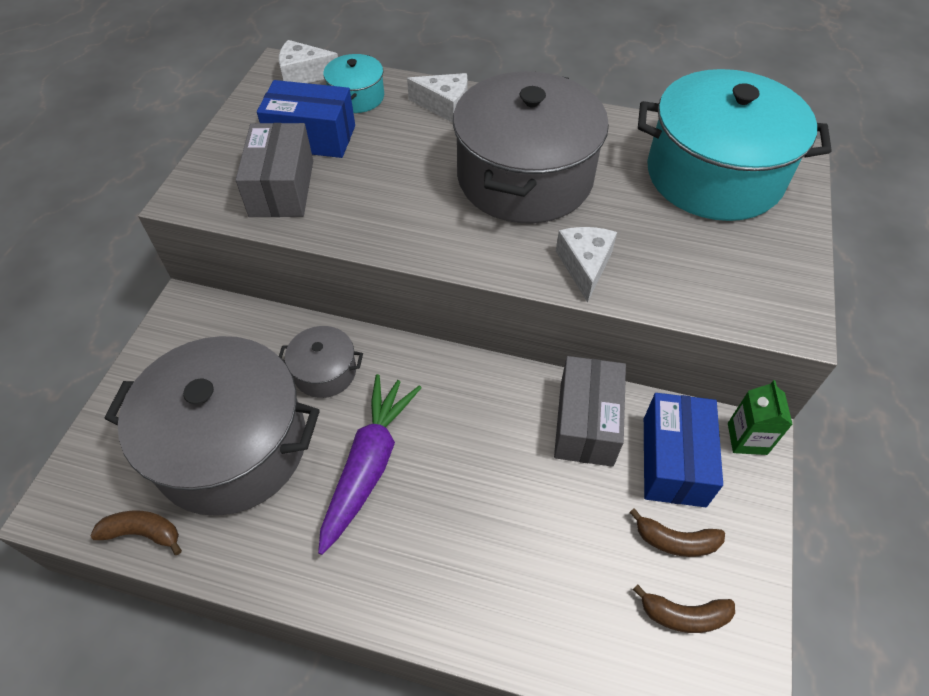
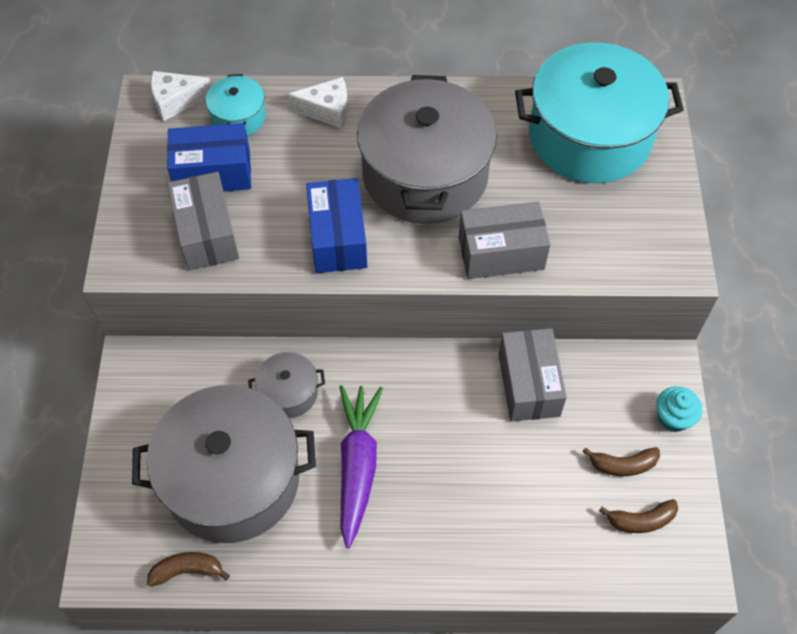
camera: 15 degrees left, 5 degrees up
(584, 266) = (501, 253): white cheese -> grey box
(673, 461) = (607, 400): blue box -> blue box (338, 238)
(747, 438) = (662, 366): green carton -> none
(749, 500) = (673, 417): none -> turquoise cupcake

